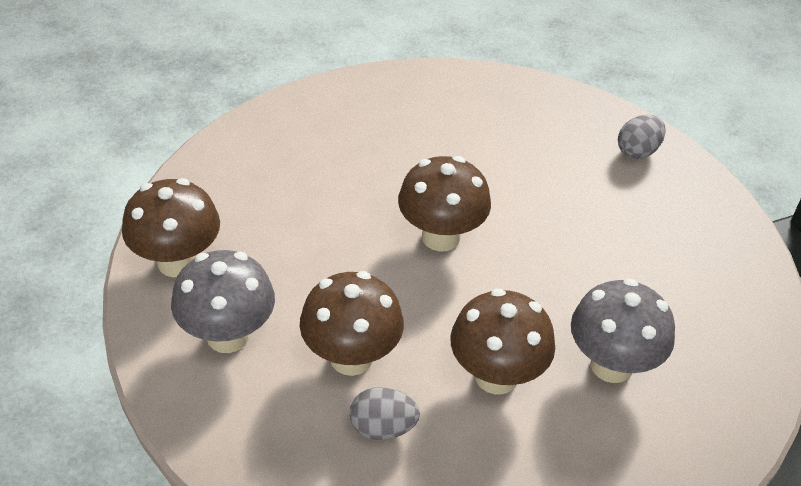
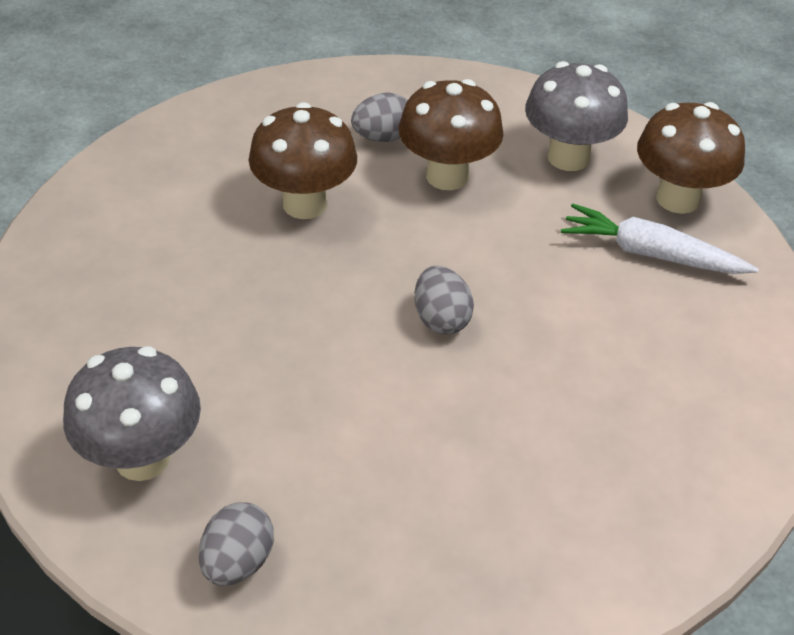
camera: 155 degrees right, 0 degrees up
(247, 227) = (650, 254): none -> white carrot
(441, 237) = (441, 319): brown mushroom -> grey egg
(611, 365) = (193, 250): grey mushroom -> grey mushroom (142, 458)

